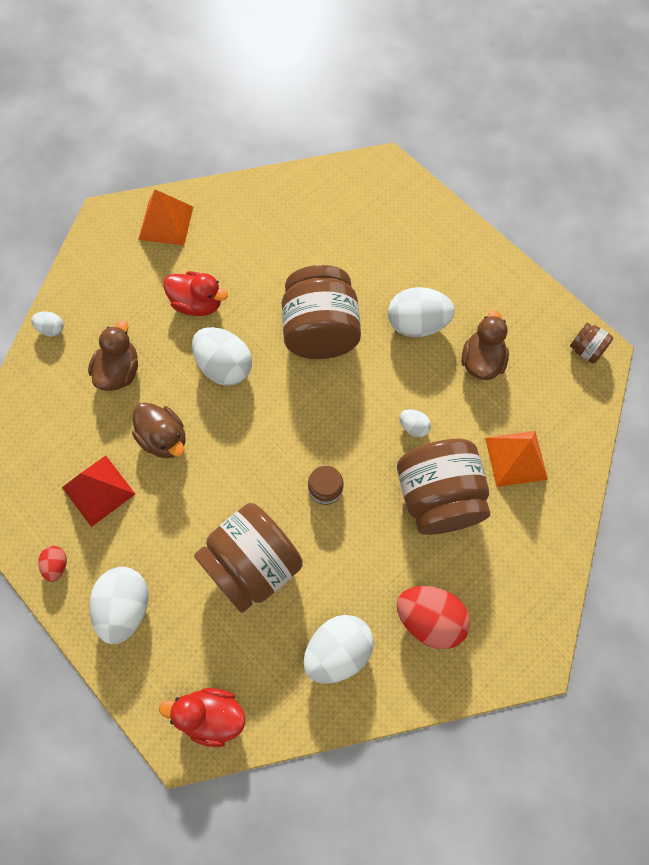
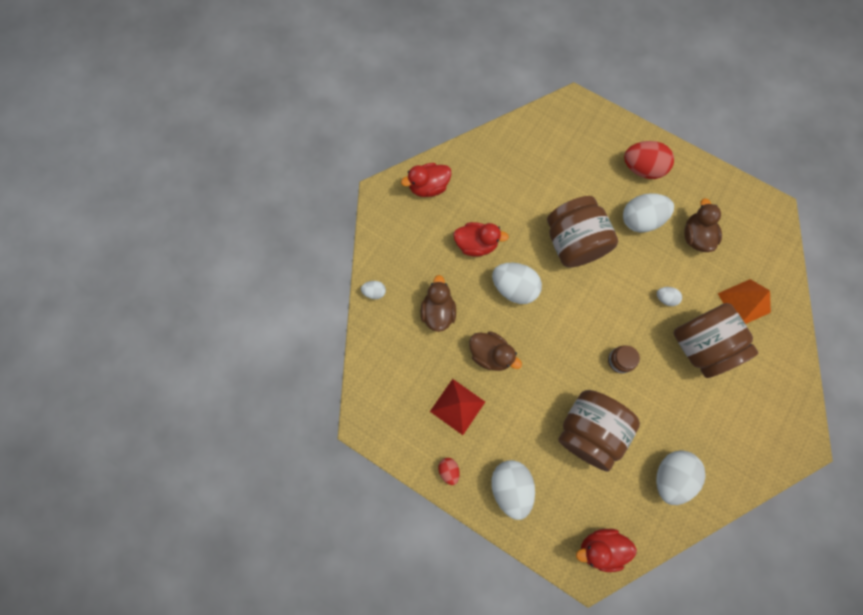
camera: 15 degrees left, 5 degrees up
(166, 223) = (428, 187): orange pyramid -> red duck
(429, 619) = (725, 435): red egg -> red egg (642, 168)
(586, 350) = (764, 209): brown jar -> none

